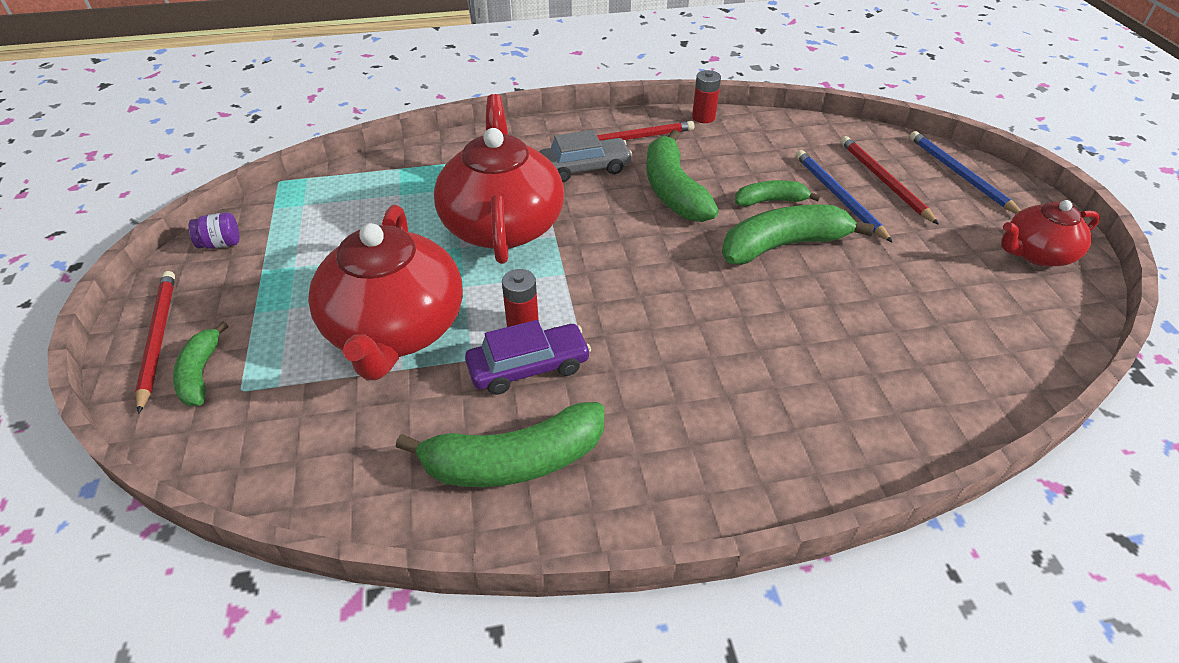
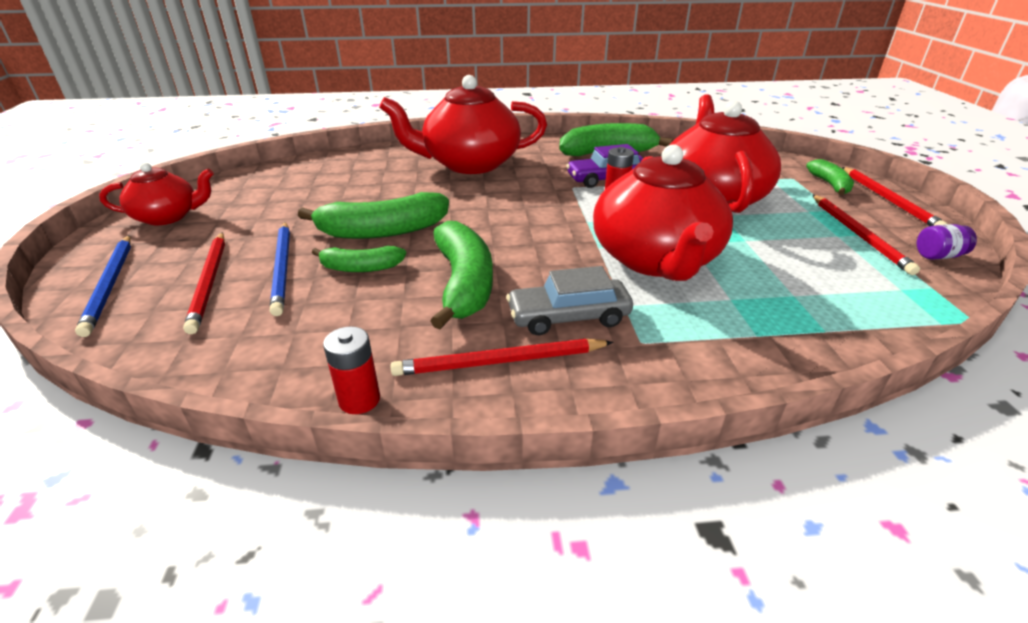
camera: 175 degrees left, 10 degrees down
(270, 269) = (859, 235): none -> red pencil
(749, 401) = (469, 164): none -> red teapot

